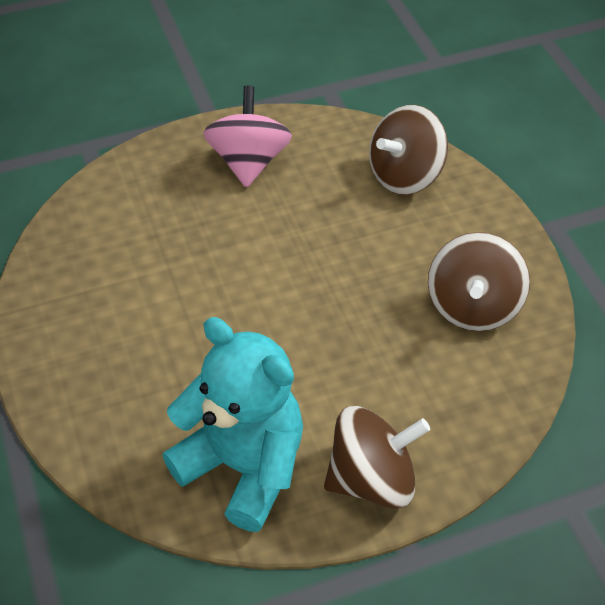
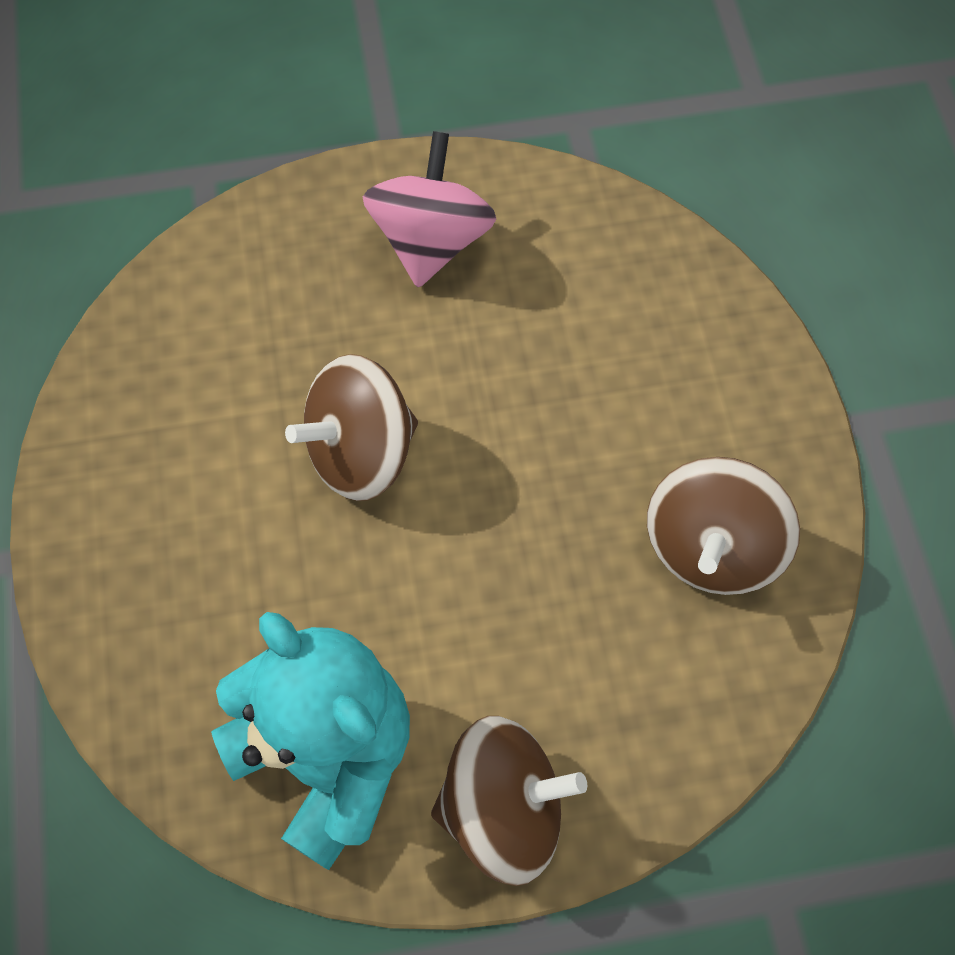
camera: 10 degrees right, 15 degrees up
(405, 175) = (660, 300): brown spinning top -> brown spinning top (361, 452)

